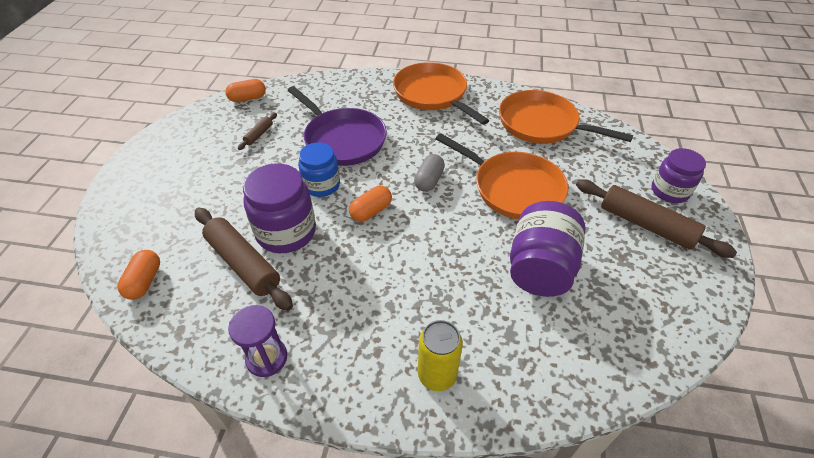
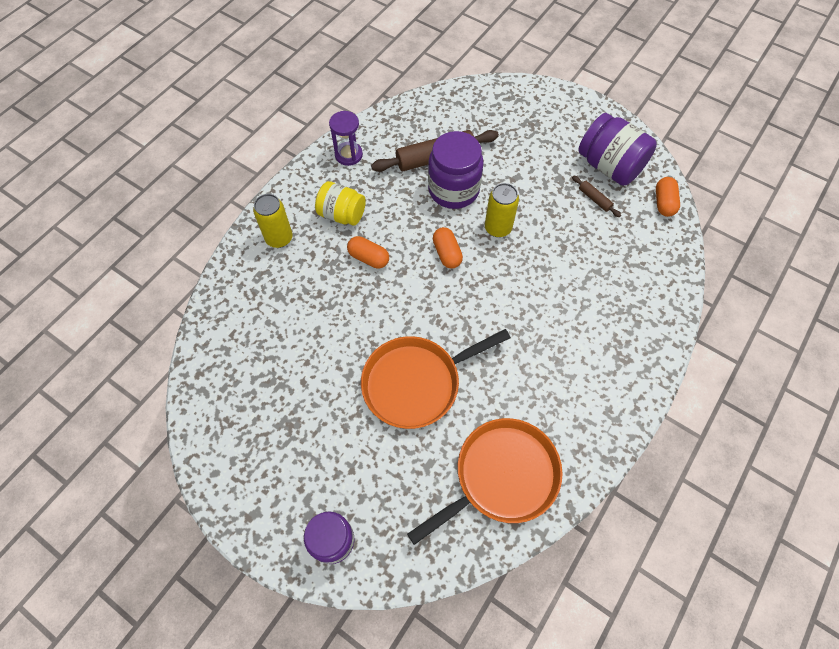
camera: 115 degrees right, 15 degrees up
(144, 281) = (448, 104): orange capsule -> orange capsule (368, 258)
(321, 185) = (498, 228): blue jar -> yellow can
(342, 139) = (558, 264): purple pan -> none
(367, 321) = (342, 214): none -> yellow jar
(429, 180) = (463, 314): grey capsule -> none
(432, 94) = (609, 382): orange pan -> none
(540, 268) = (318, 350): purple jar -> purple jar (609, 166)
(646, 225) = (307, 476): brown rolling pin -> none

